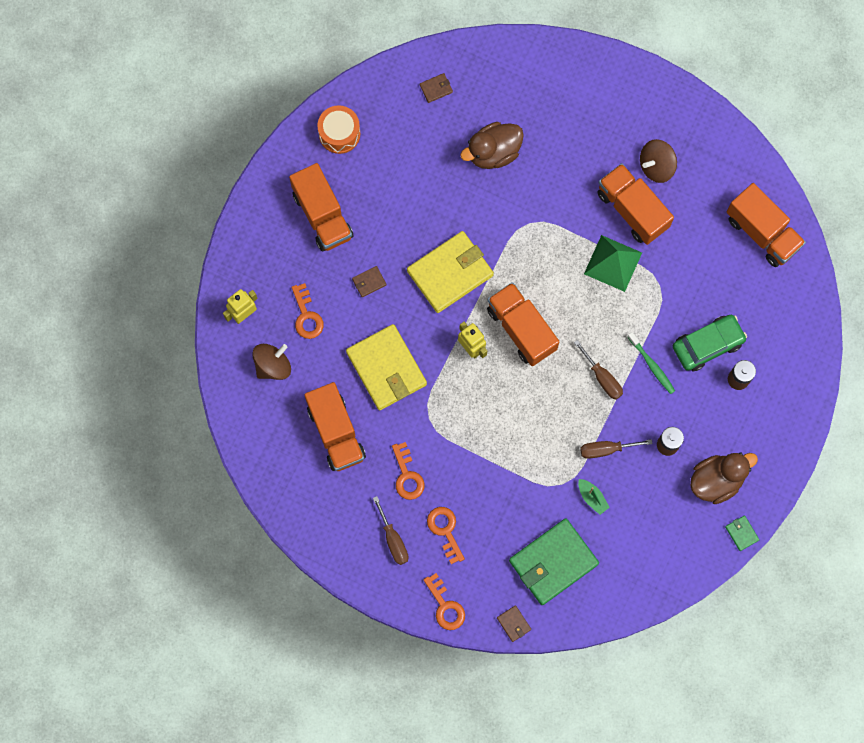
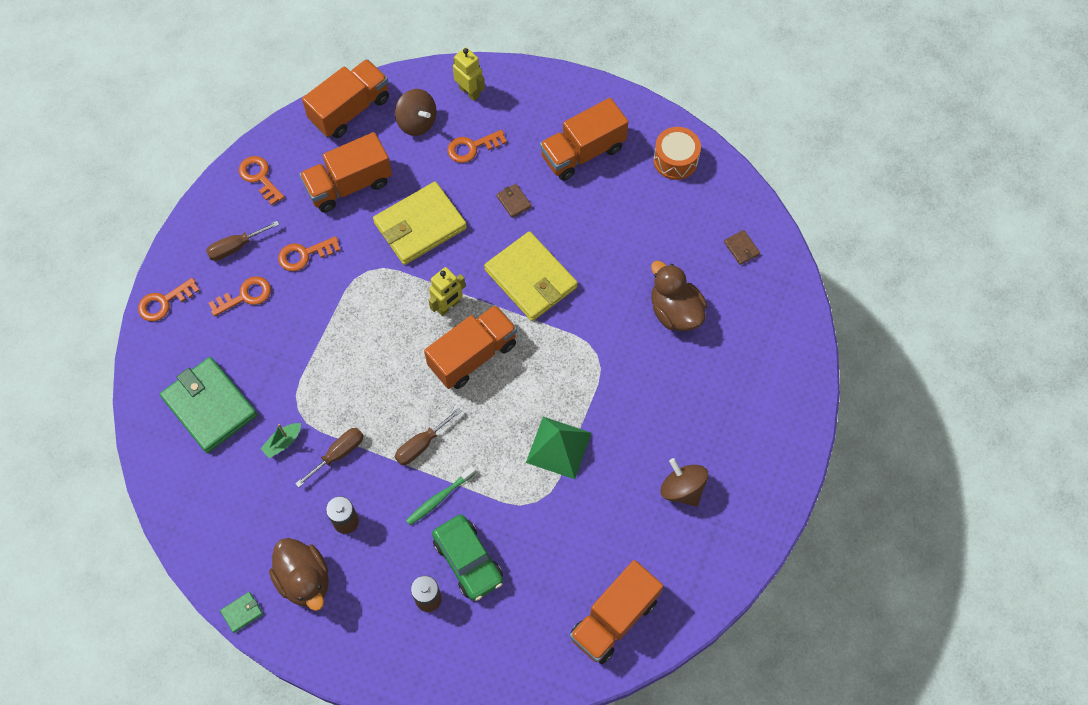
camera: 85 degrees right, 10 degrees down
(319, 517) = (259, 177): none -> orange key
(513, 623) = (143, 371): brown wallet -> none
(606, 449) = (338, 454): brown screwdriver -> brown screwdriver turned 60 degrees clockwise
(632, 210) = (625, 465): orange truck -> orange truck (350, 109)

